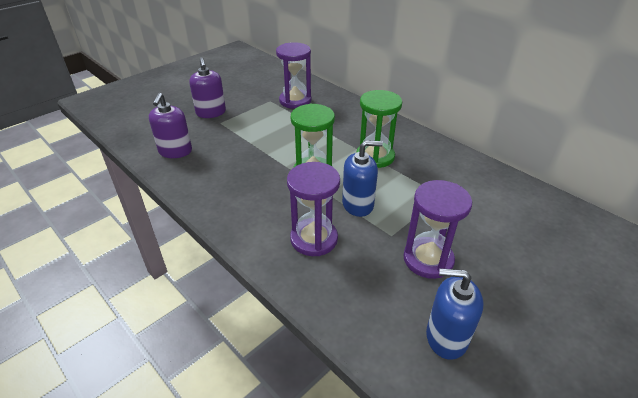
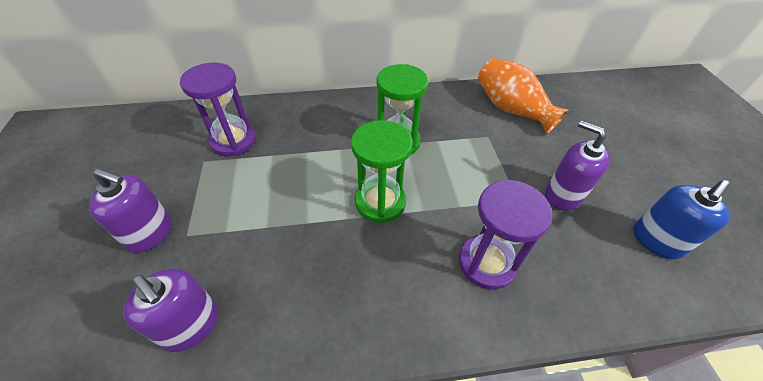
camera: 55 degrees left, 10 degrees up
(358, 204) = (459, 197): blue soap dispenser -> none
(428, 259) = (562, 195): purple hourglass -> purple soap dispenser
(495, 196) = (511, 109): none -> orange vase

